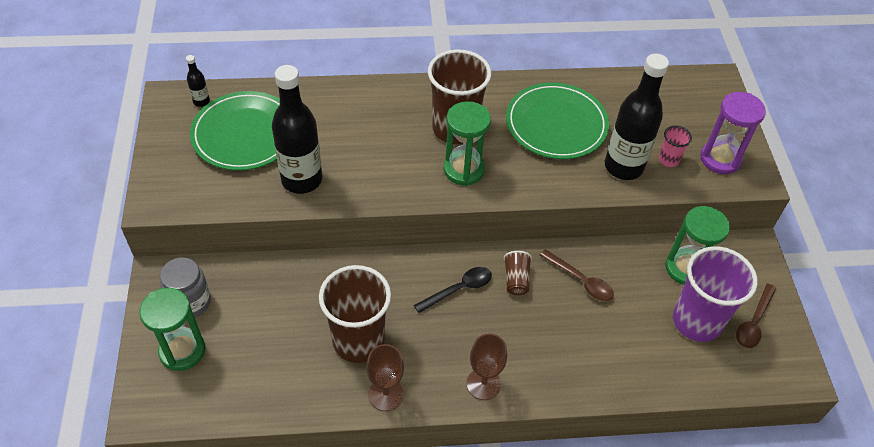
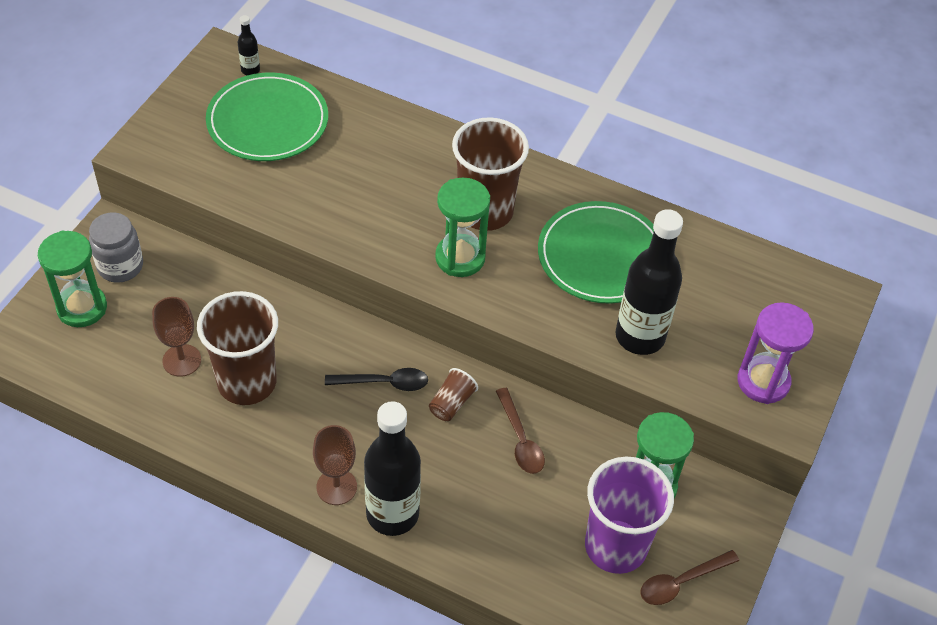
camera: 30 degrees right, 0 degrees up
(302, 180) = (288, 192): black bottle -> black bottle (392, 514)
(386, 394) = (235, 446): brown goblet -> brown goblet (182, 360)
(668, 160) = (700, 353): pink cup -> none

